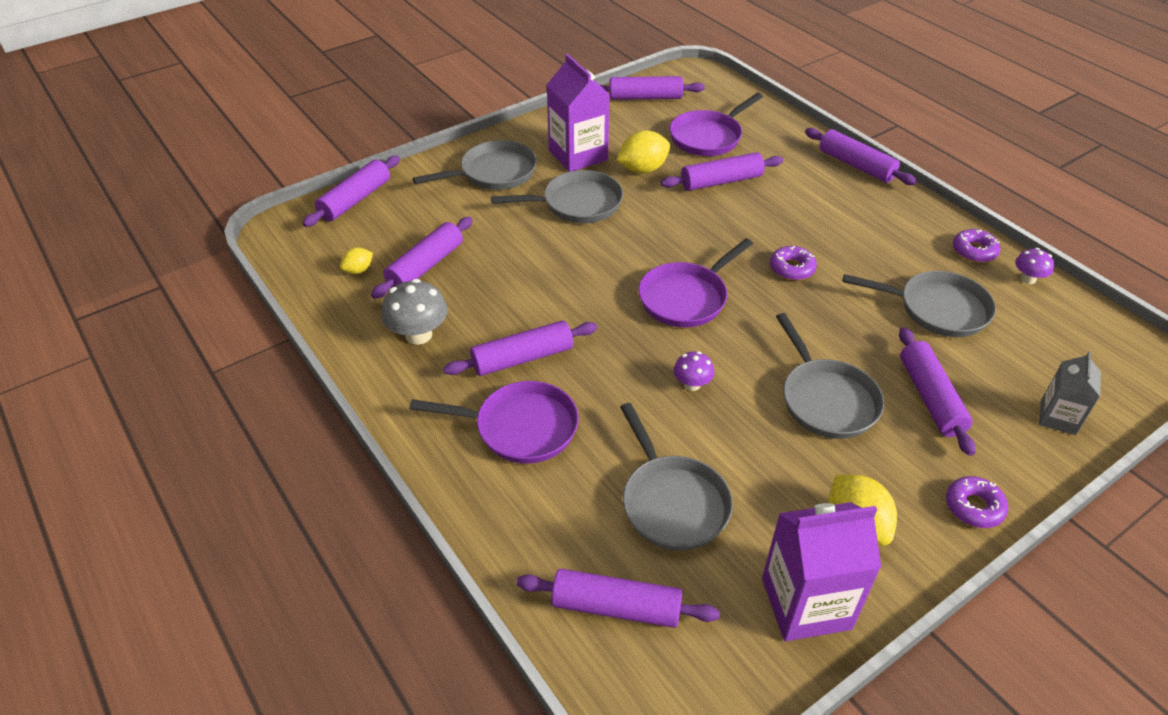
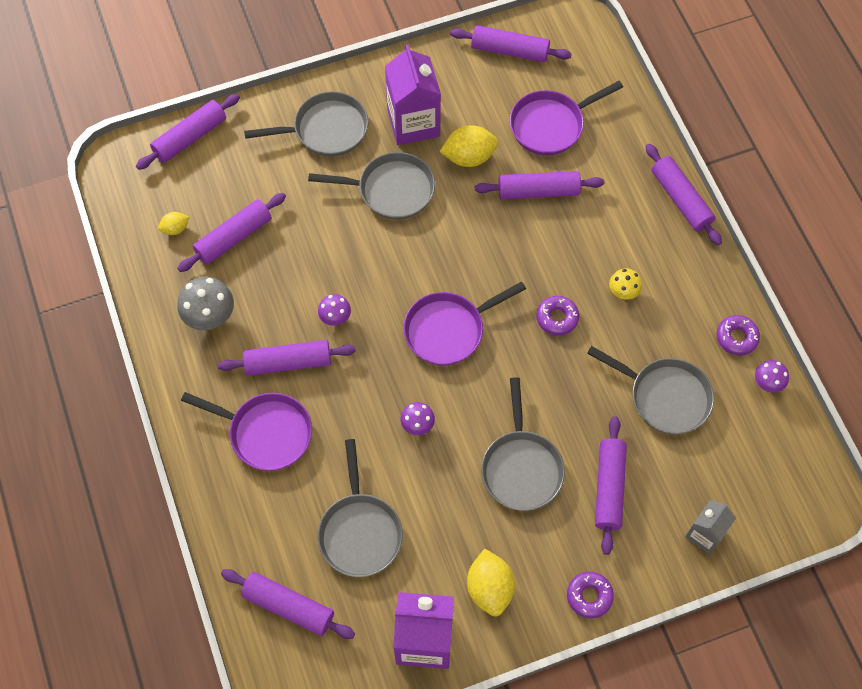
camera: 15 degrees right, 20 degrees up
(560, 310) = (335, 317): none -> purple mushroom
(844, 237) = (623, 291): none -> yellow mushroom

